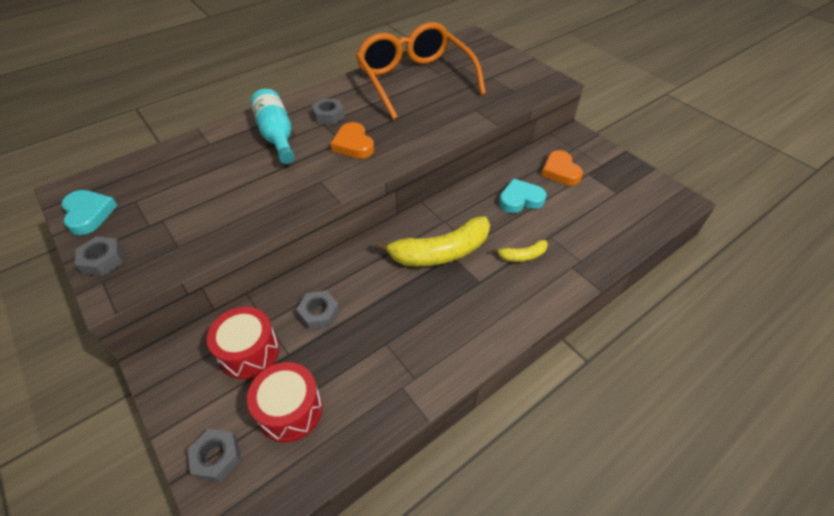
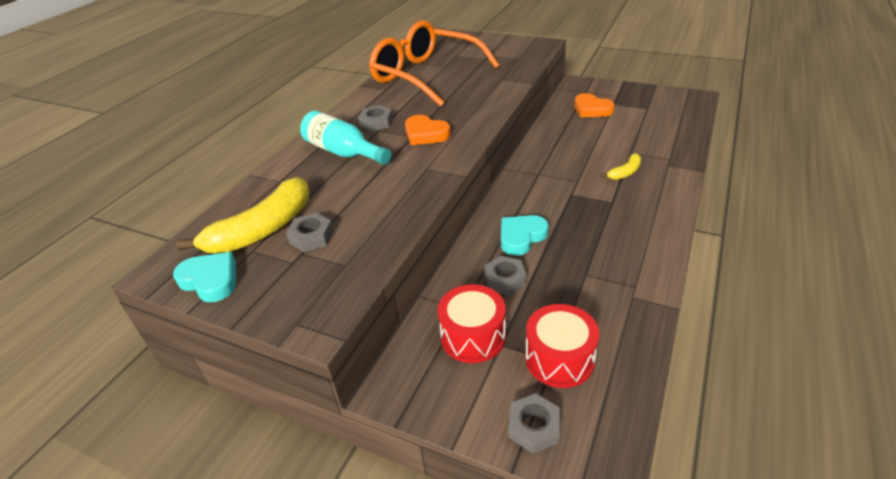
camera: 25 degrees left, 10 degrees down
(103, 260) = (275, 307): grey nut -> grey nut (312, 237)
(440, 252) = (559, 195): yellow banana -> yellow banana (262, 229)
(520, 199) = (582, 138): turquoise heart -> turquoise heart (521, 237)

